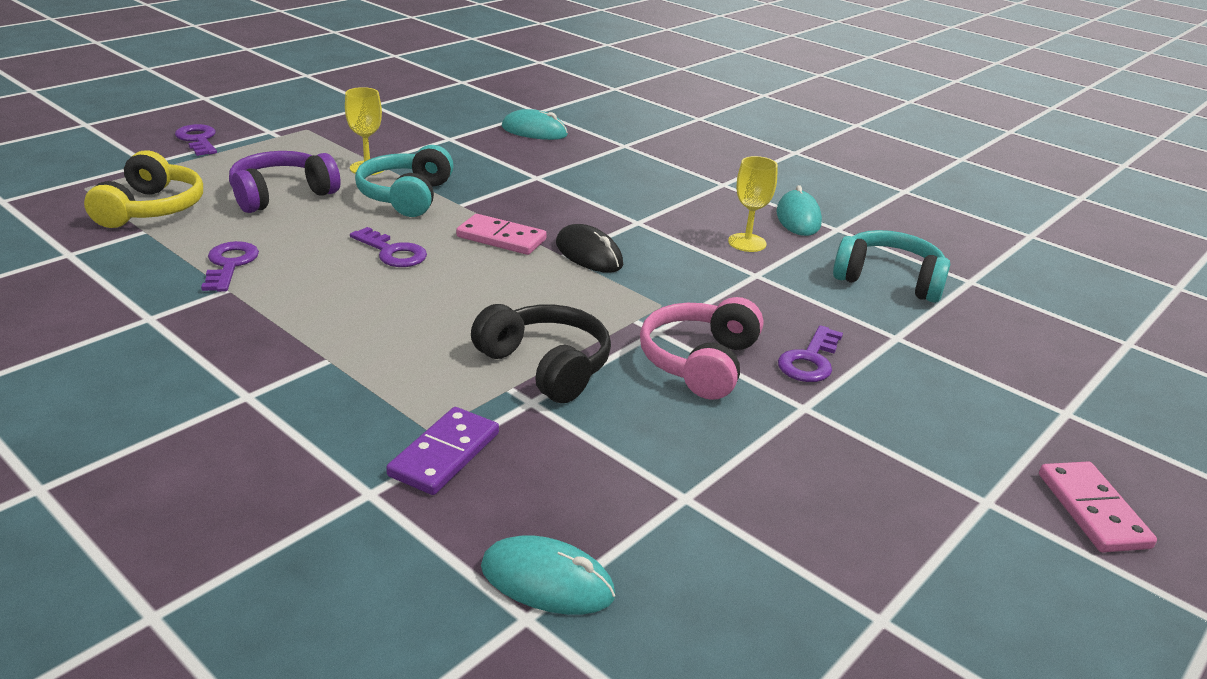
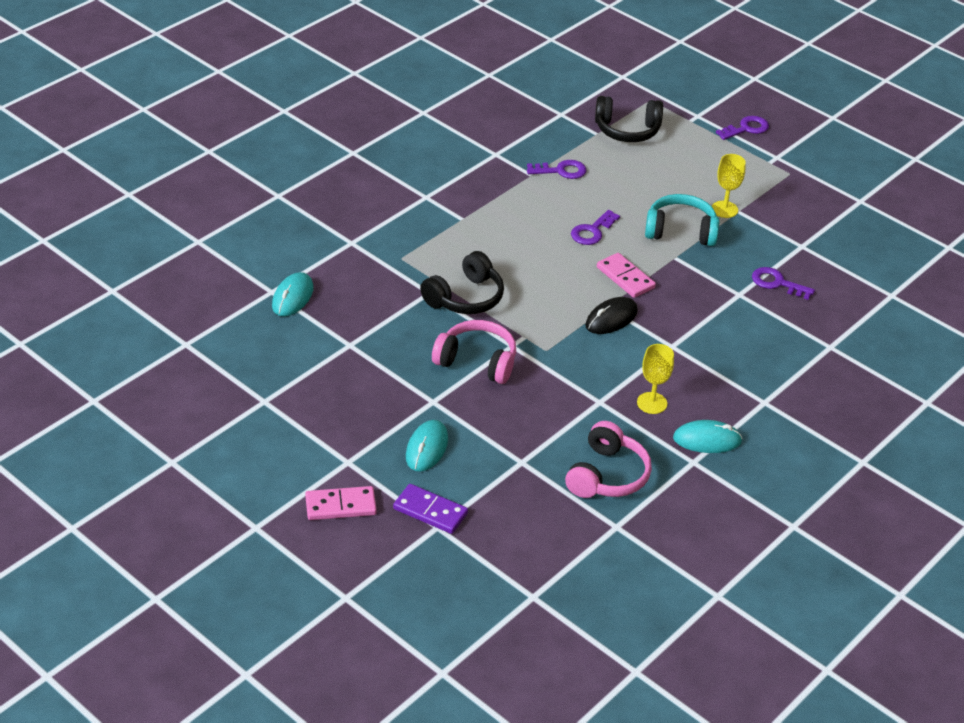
camera: 90 degrees right, 10 degrees up
(152, 209) = (627, 130): yellow headphones -> black headphones
(282, 195) = (665, 177): purple headphones -> none
(444, 454) = (381, 263): purple domino -> purple domino (430, 511)
(501, 238) = (625, 277): pink domino -> pink domino turned 60 degrees counterclockwise
(534, 131) = (839, 292): turquoise mouse -> turquoise mouse (426, 448)
(810, 360) = (486, 412): purple key -> purple key (777, 283)
(889, 280) = (607, 475): turquoise headphones -> pink headphones

